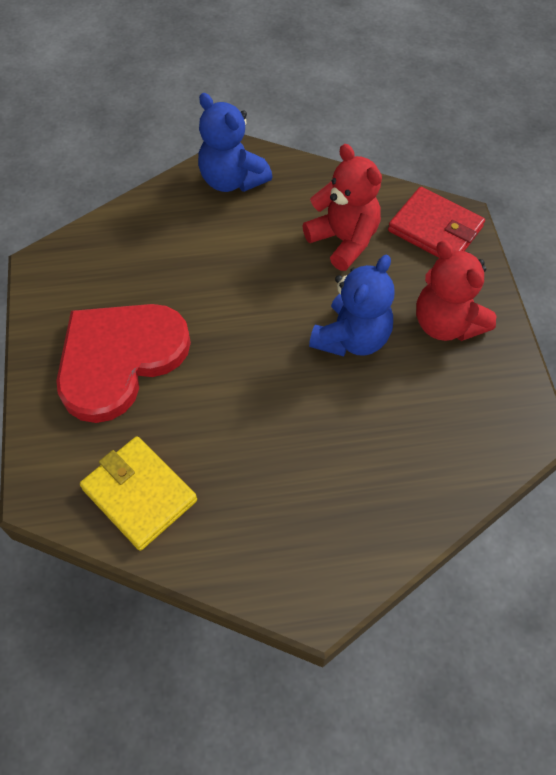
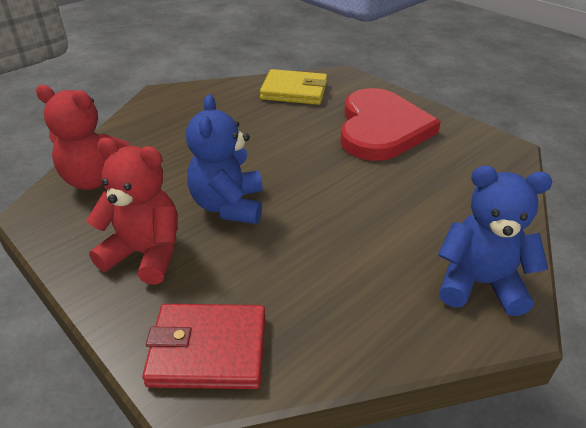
camera: 145 degrees right, 20 degrees down
(344, 240) = (303, 281): red teddy bear -> red teddy bear (96, 179)

